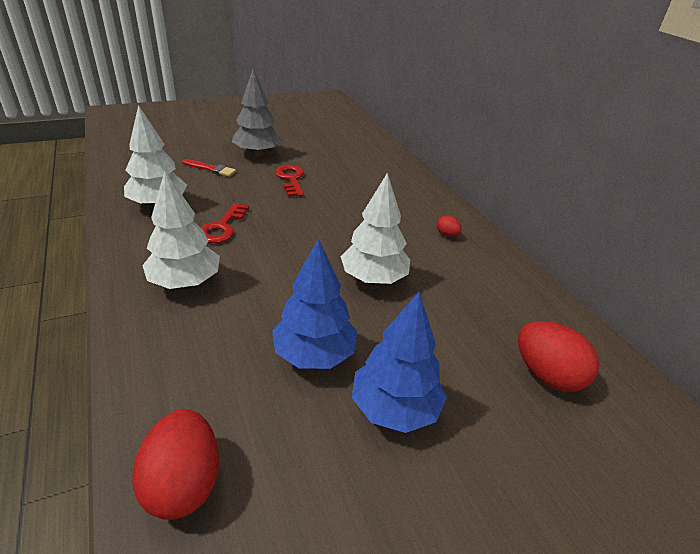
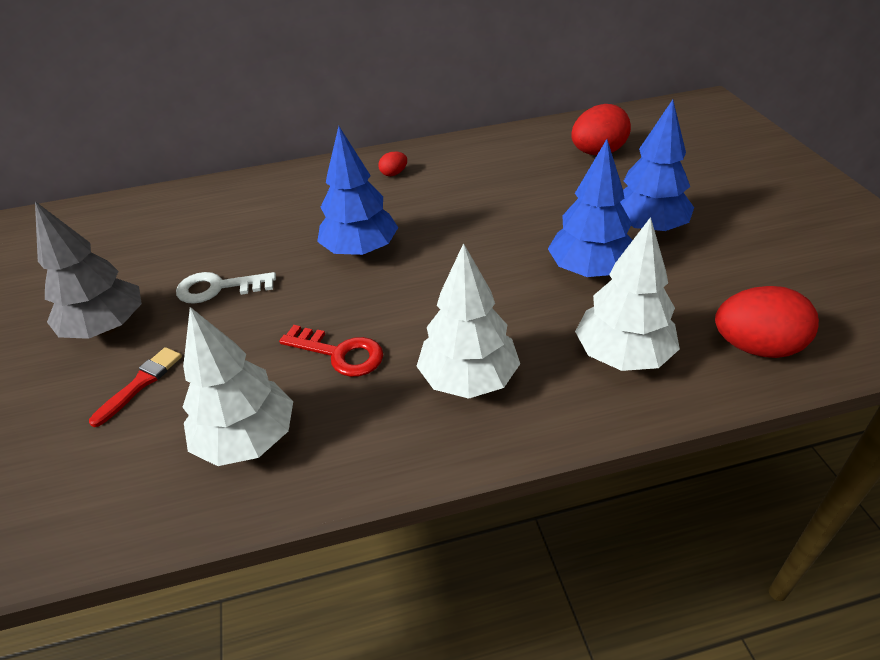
camera: 75 degrees left, 5 degrees up
(291, 179) = (219, 288): red key -> white key
(334, 226) = (360, 250): none -> blue tree
(373, 278) = (469, 227): white tree -> white tree (623, 355)

